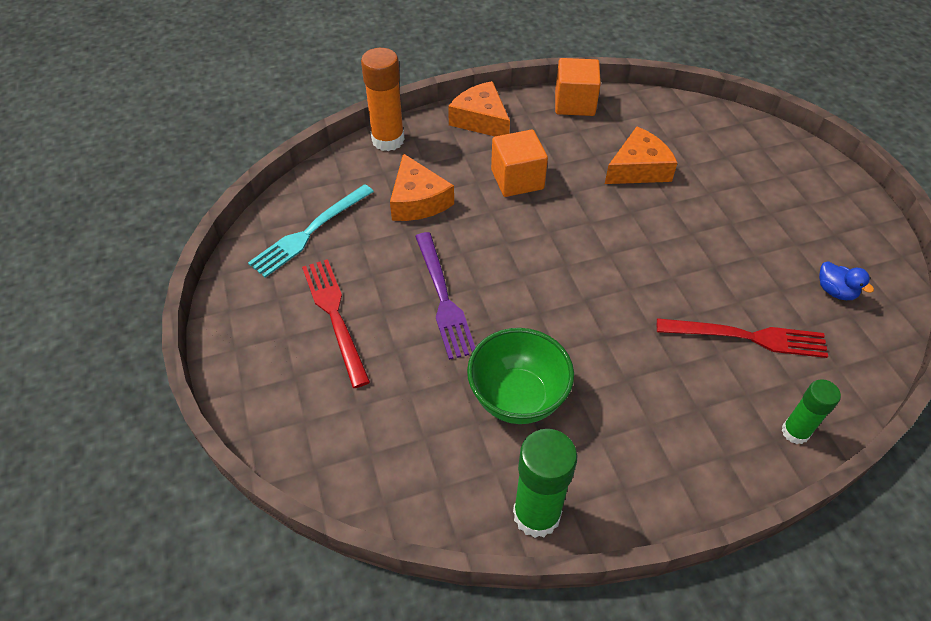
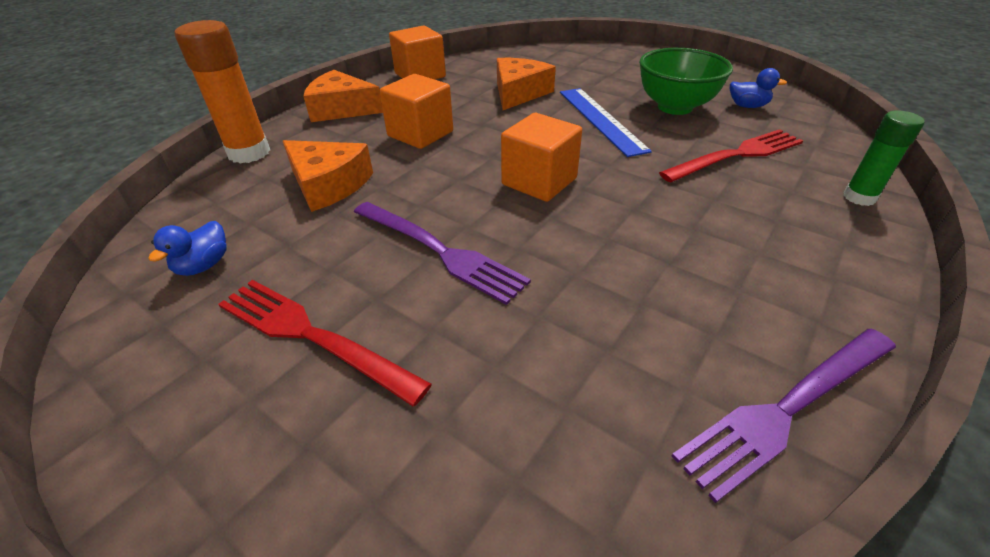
camera: 35 degrees left, 10 degrees down
(309, 232) = (204, 265): turquoise fork -> blue duck
(517, 398) = (621, 300): green bowl -> green bowl (675, 107)
(536, 514) = (787, 408): green glue stick -> purple fork
(560, 276) = (539, 181): none -> orange cube
(676, 237) = (601, 119): none -> blue ruler

